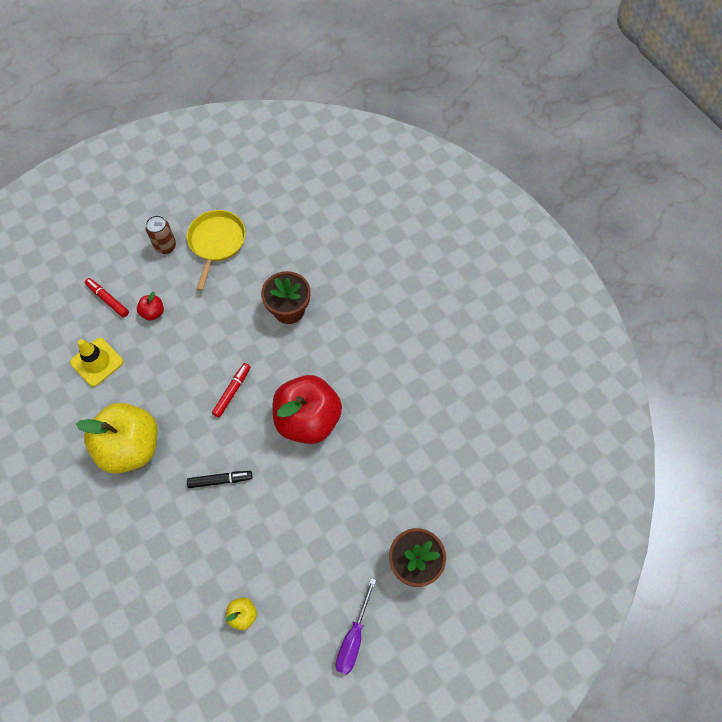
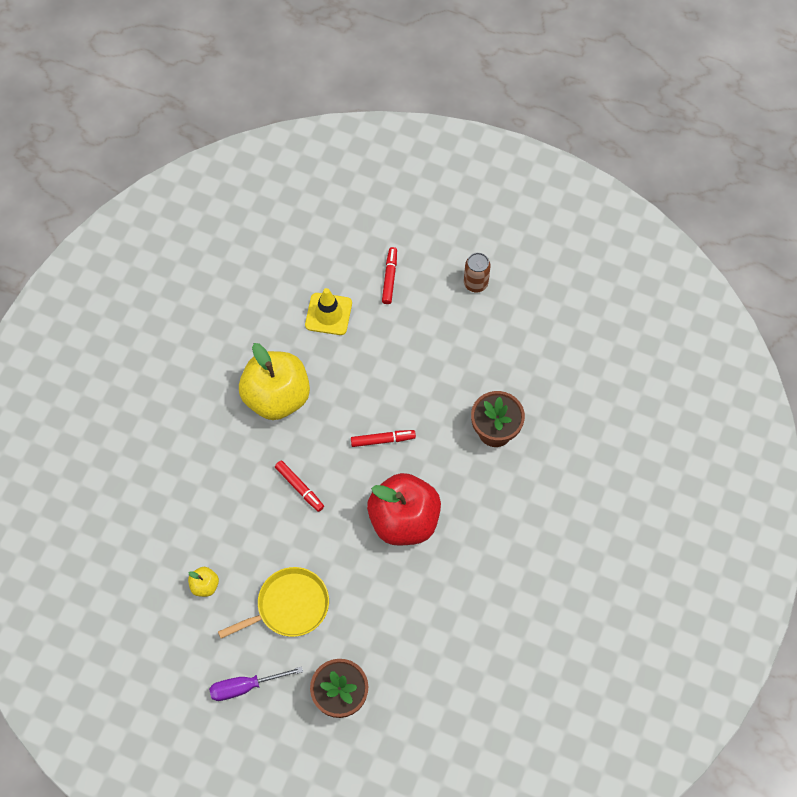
camera: 55 degrees right, 0 degrees up
(153, 312) = (405, 322): red apple -> none
(216, 242) = (513, 322): yellow pan -> yellow pan (289, 606)
(220, 480) = (299, 488): black marker -> red marker

